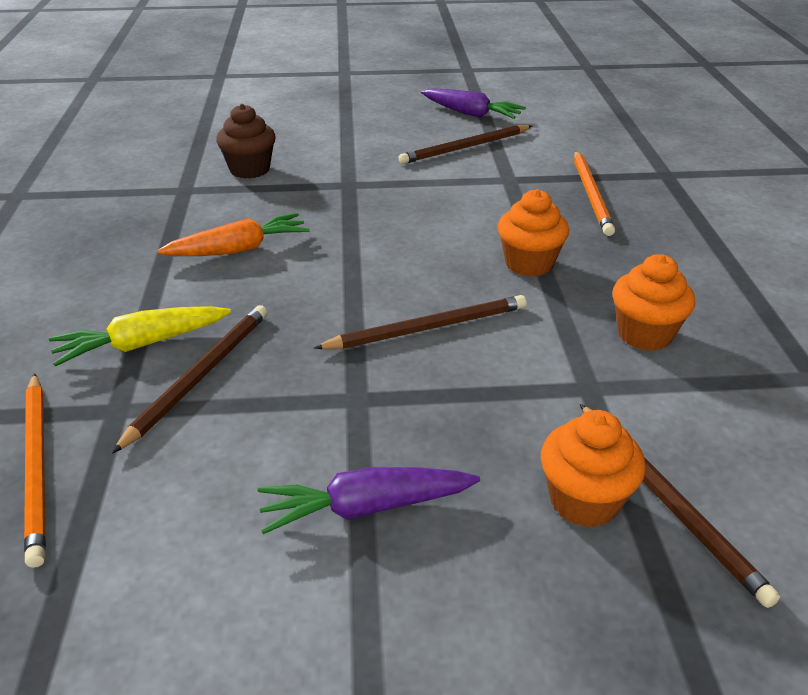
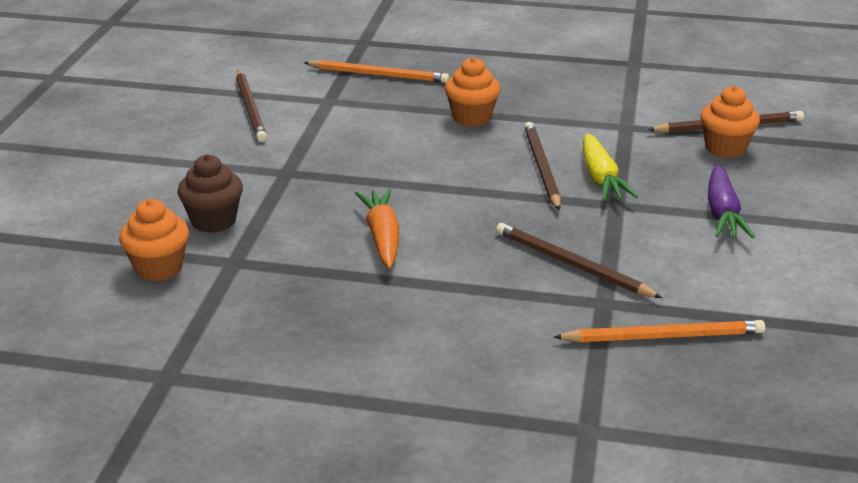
camera: 75 degrees left, 5 degrees down
(141, 344) = (519, 290): yellow carrot -> yellow carrot (601, 178)
(471, 114) = (175, 93): purple carrot -> none
(645, 334) = (576, 98): orange cupcake -> orange cupcake (158, 268)

